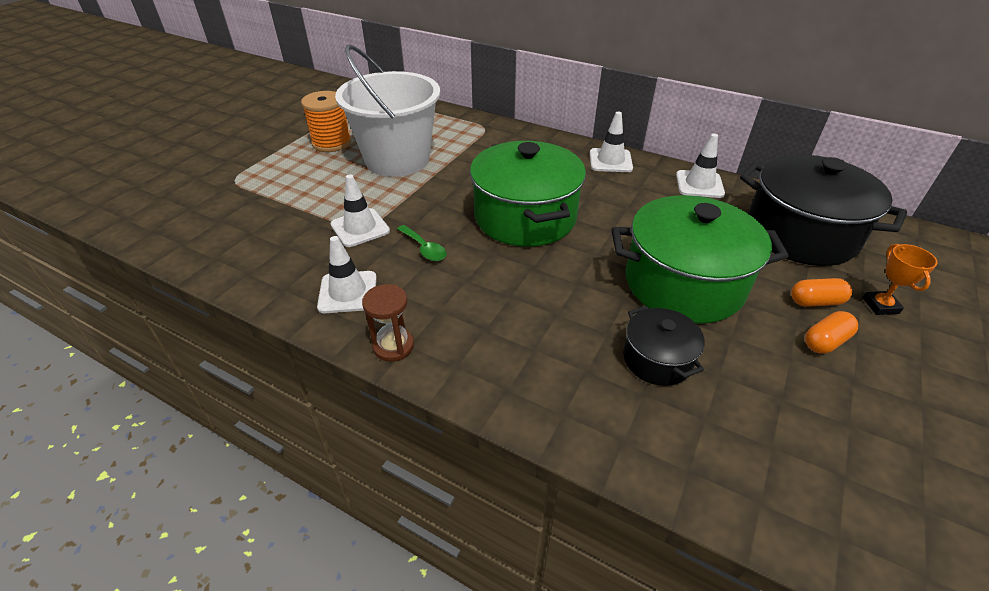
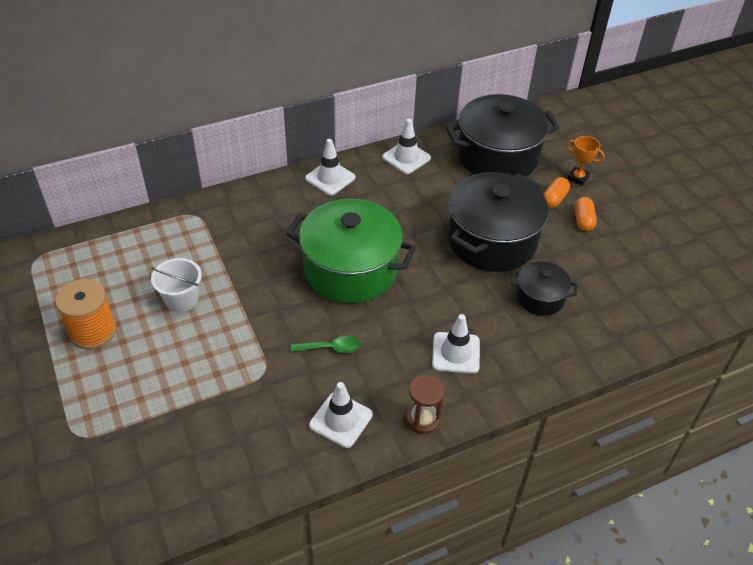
camera: 55 degrees left, 5 degrees up
(360, 228) = (263, 375): white traffic cone -> white traffic cone (456, 353)
(397, 160) = (181, 299): white bucket -> white bucket, size x0.46
(683, 283) = (492, 240): green pot -> black pot

